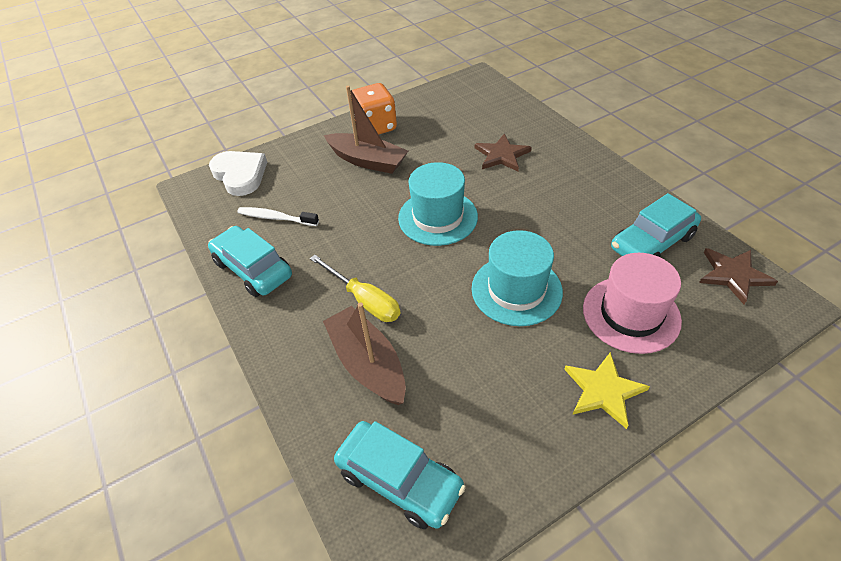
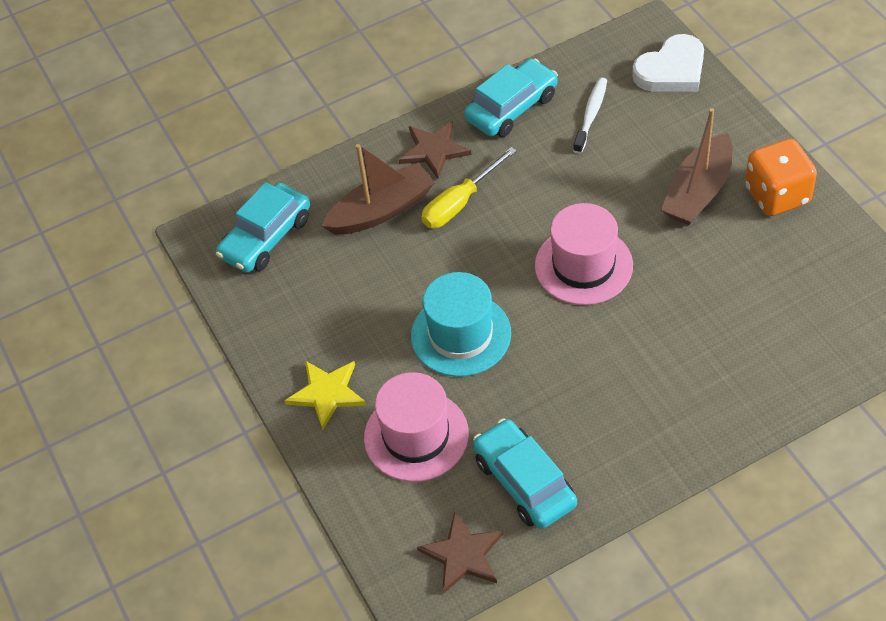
camera: 95 degrees right, 5 degrees up
(438, 217) = (583, 265): turquoise hat -> pink hat
(502, 155) = (709, 339): brown star -> brown star (434, 150)

